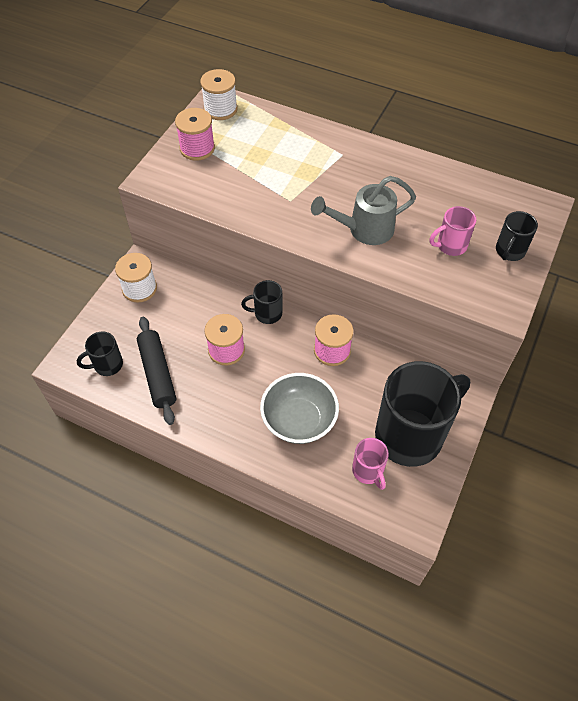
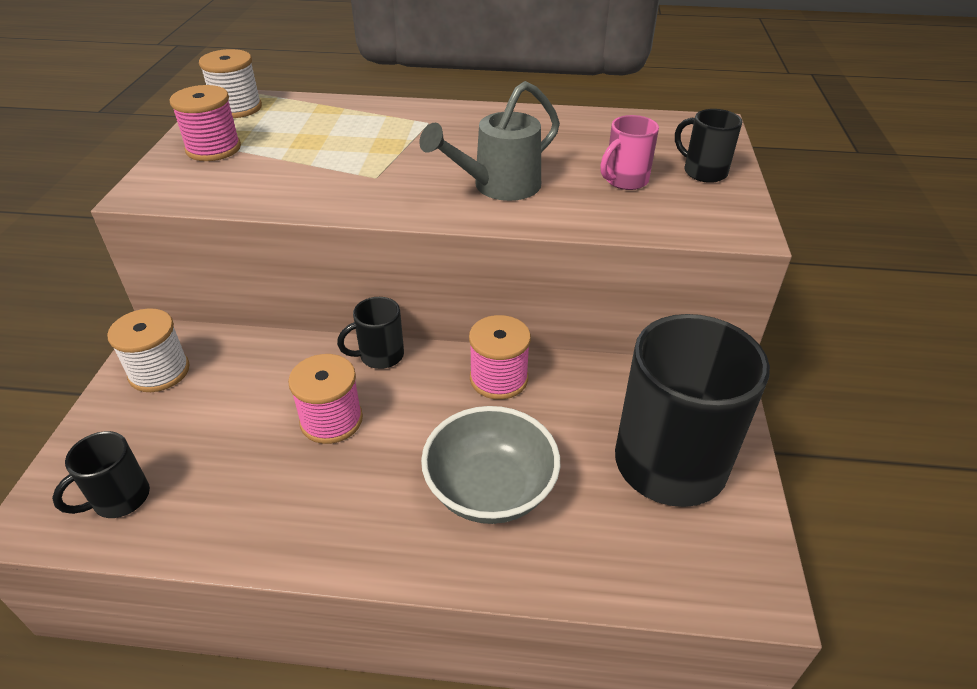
camera: 20 degrees left, 15 degrees down
(157, 374) = (219, 487): black rolling pin -> none
(368, 471) = (637, 534): pink mug -> none
(509, 251) = (703, 172): black mug -> black mug turned 120 degrees clockwise

